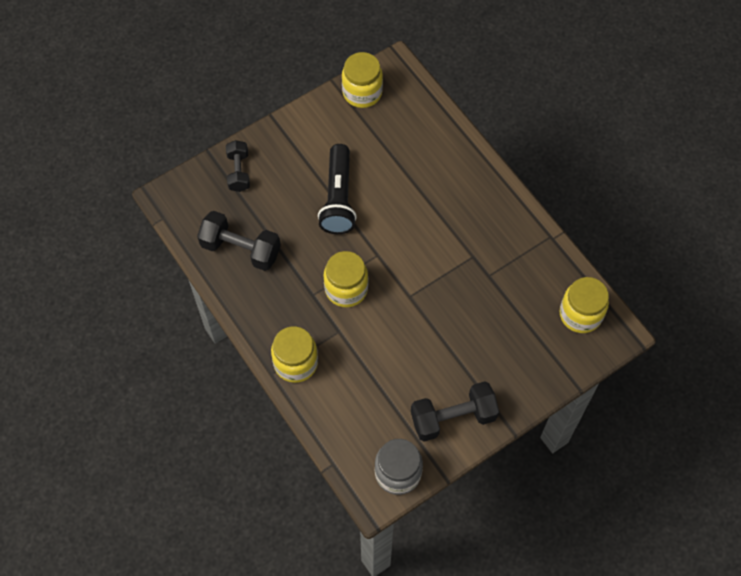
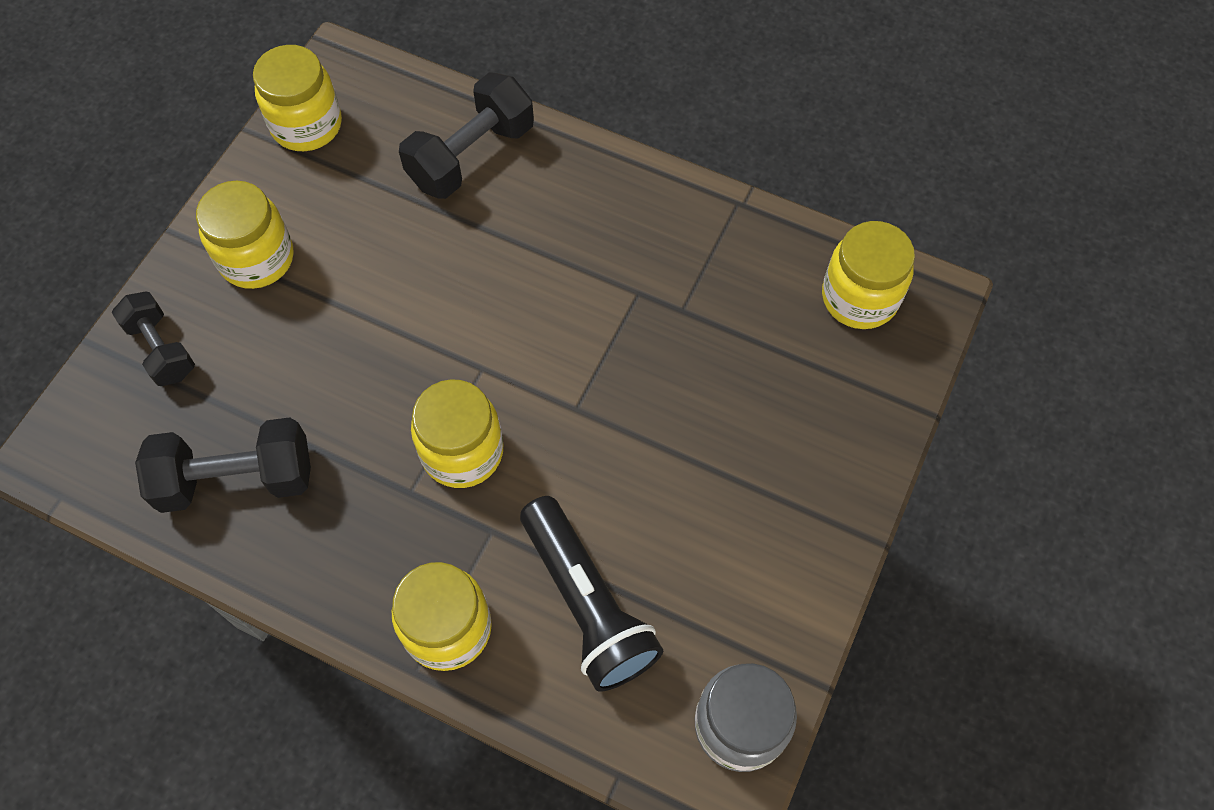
camera: 30 degrees left, 0 degrees up
(303, 149) = (257, 258): none -> yellow jar
(338, 198) = (362, 308): black flashlight -> black flashlight (587, 603)
(453, 418) = (771, 574): black dumbbell -> black dumbbell (471, 156)

